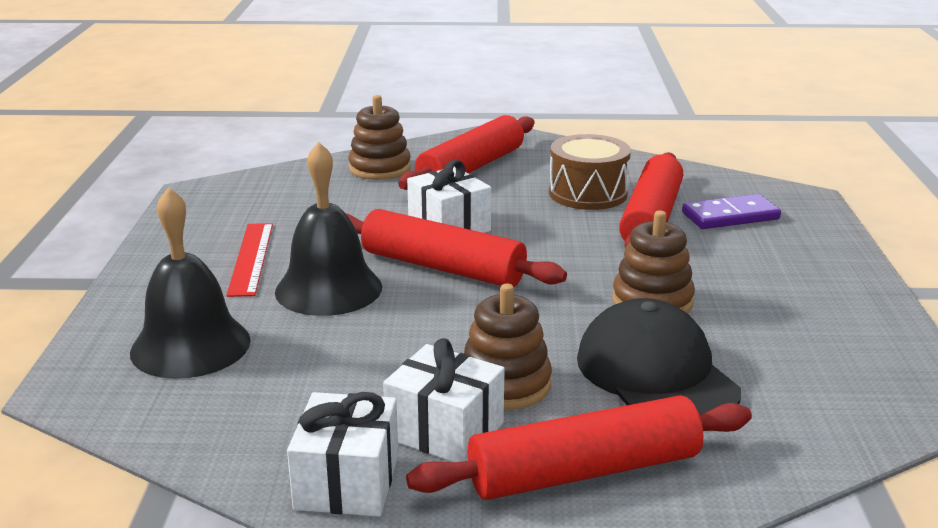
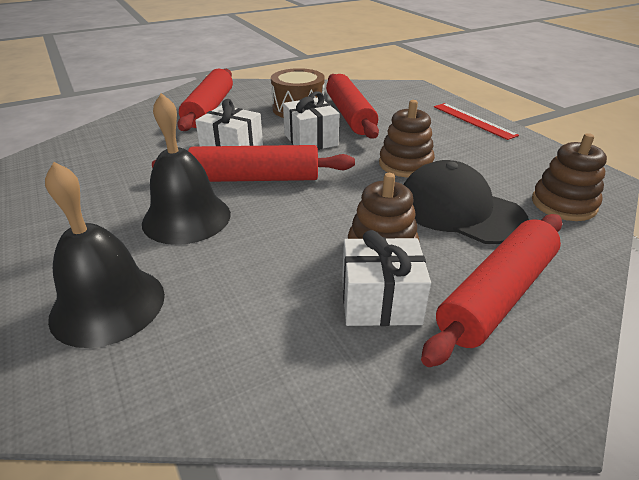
camera: 30 degrees left, 10 degrees up
(251, 258) = (100, 211): red ruler -> red ruler (473, 120)
(347, 482) = (355, 378): white gift -> white gift (311, 140)
(380, 168) = (145, 122): brown stacking toy -> brown stacking toy (563, 204)
(730, 216) = (389, 104): purple domino -> none

